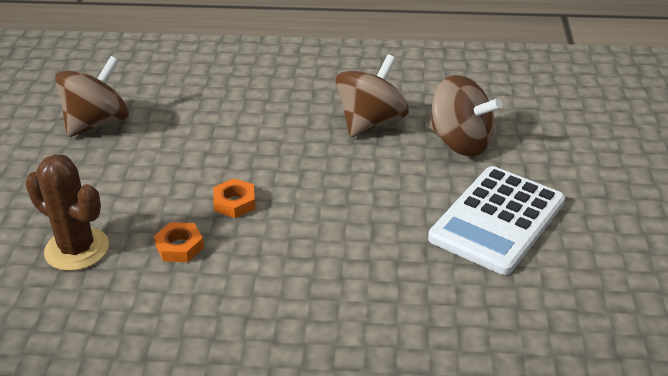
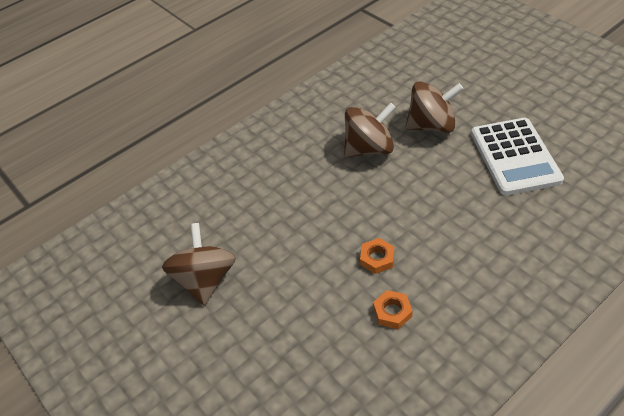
camera: 40 degrees left, 10 degrees up
(77, 249) = (338, 369): brown cactus -> none
(371, 122) = (369, 149): brown spinning top -> brown spinning top turned 75 degrees clockwise

